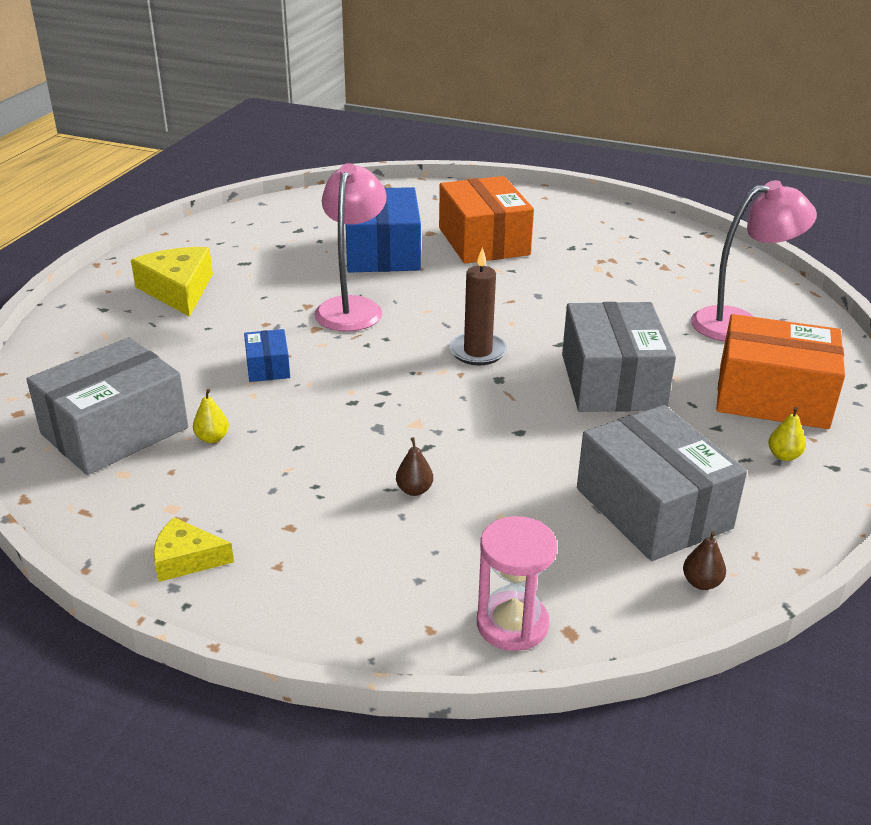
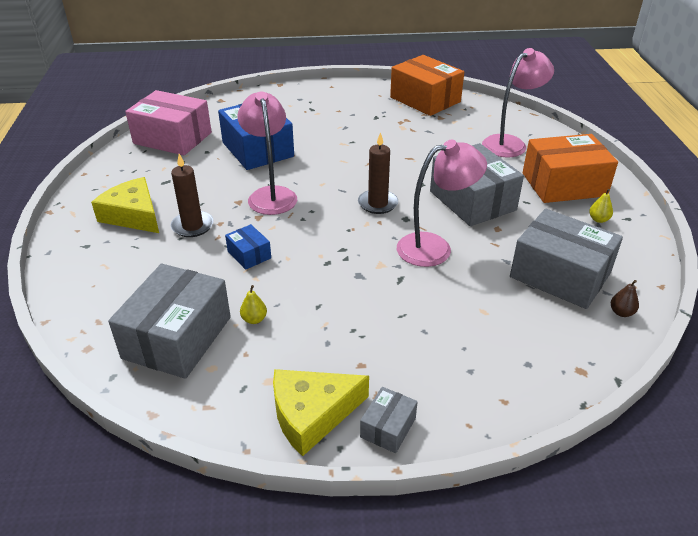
camera: 25 degrees left, 5 degrees up
(186, 559) = (312, 414): yellow cheese -> yellow cheese, size x1.69
(232, 318) = (192, 226): none -> brown candle
(259, 605) = (388, 428): none -> grey box
(293, 216) = (172, 138): none -> pink box
(414, 490) = (417, 311): brown pear -> none
(483, 241) = (318, 126): orange box -> orange box (425, 99)
(506, 423) = (435, 247): none -> pink lamp
(512, 624) = (547, 378): pink hourglass -> none

